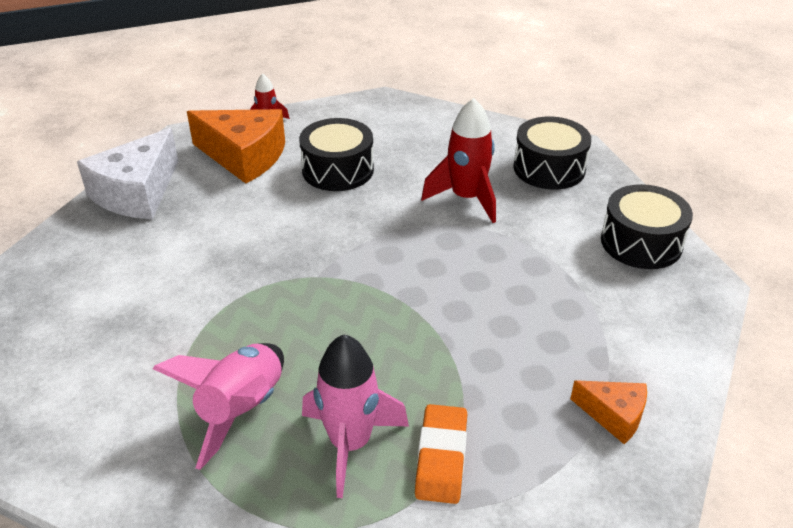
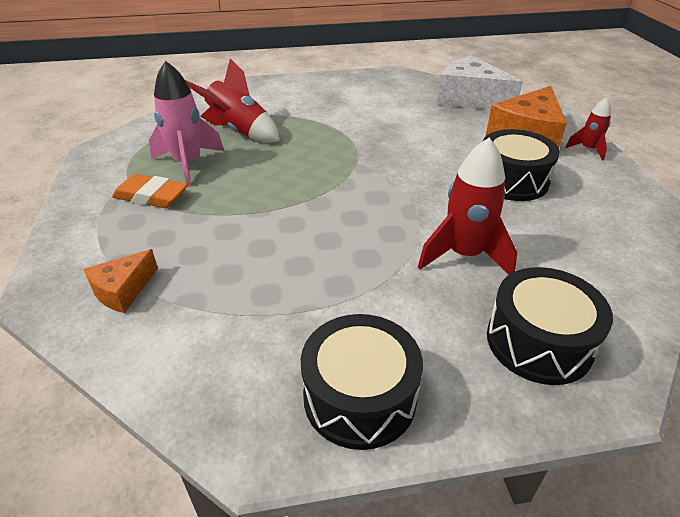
camera: 100 degrees right, 0 degrees up
(242, 410) = (239, 132): pink rocket -> red rocket

